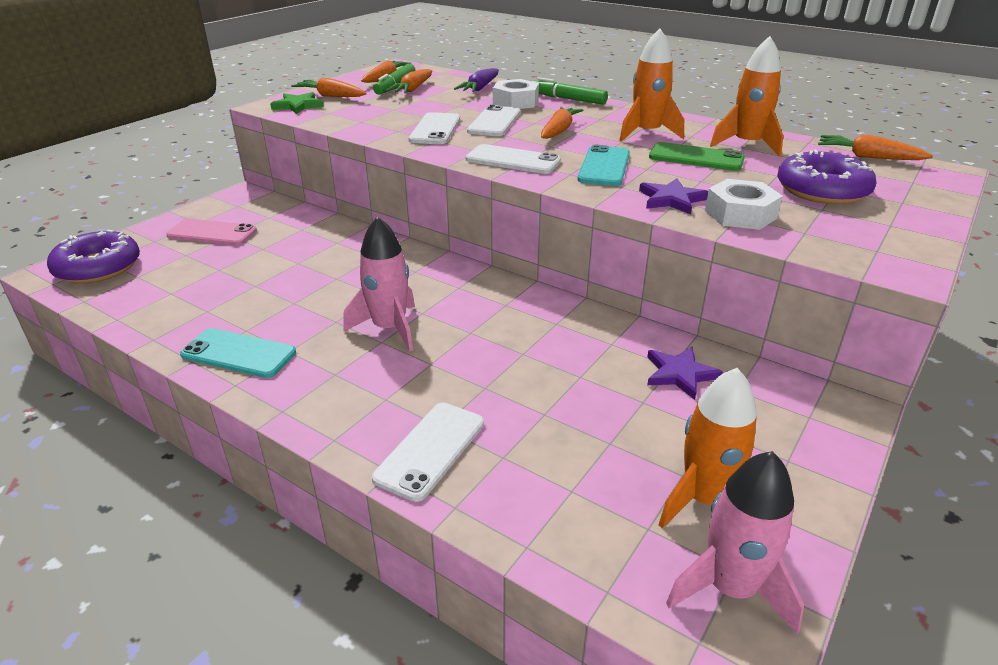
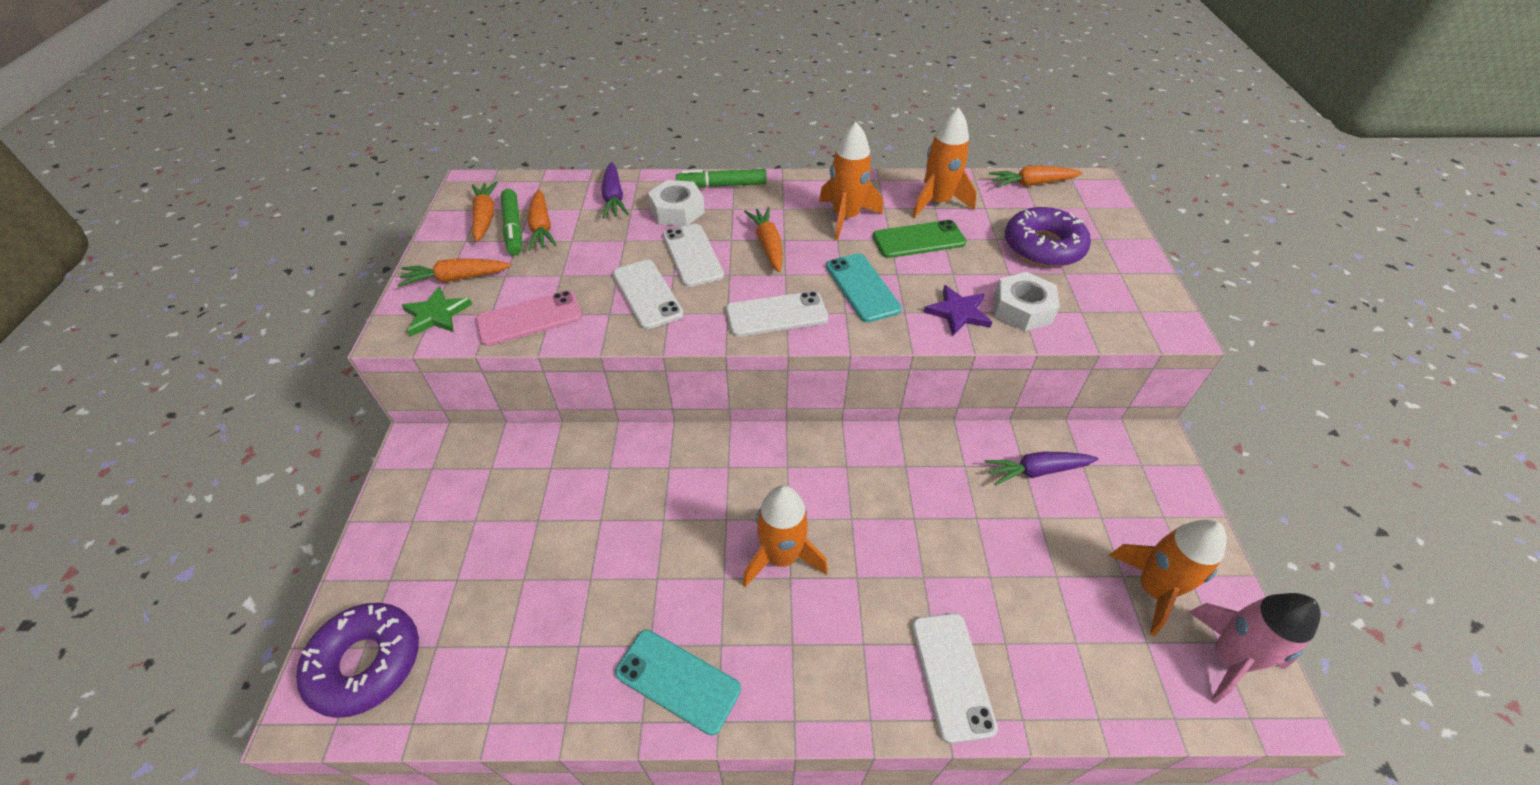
camera: 35 degrees left, 15 degrees up
(212, 233) = (450, 529): pink phone -> pink phone (529, 319)
(239, 353) = (678, 680): turquoise phone -> turquoise phone turned 45 degrees clockwise
(389, 328) = (781, 557): pink rocket -> orange rocket
(680, 374) = (1036, 471): purple star -> purple carrot

